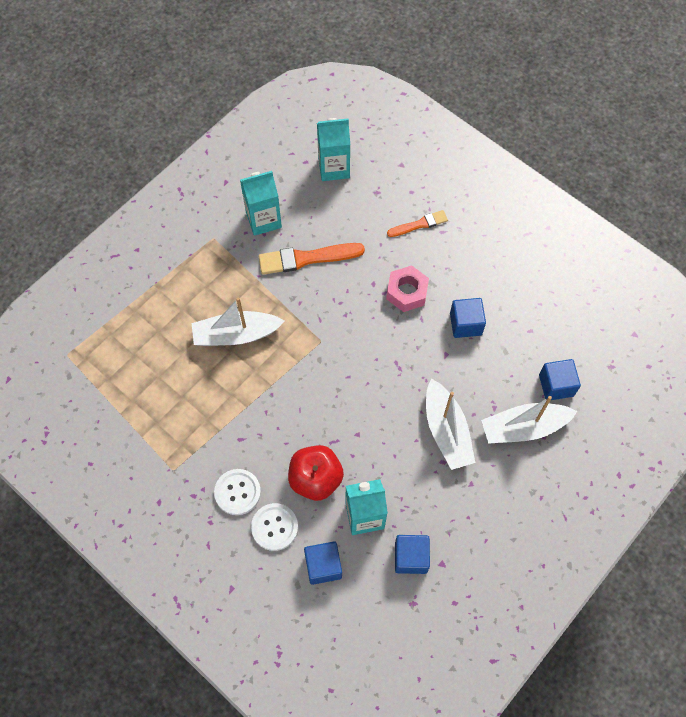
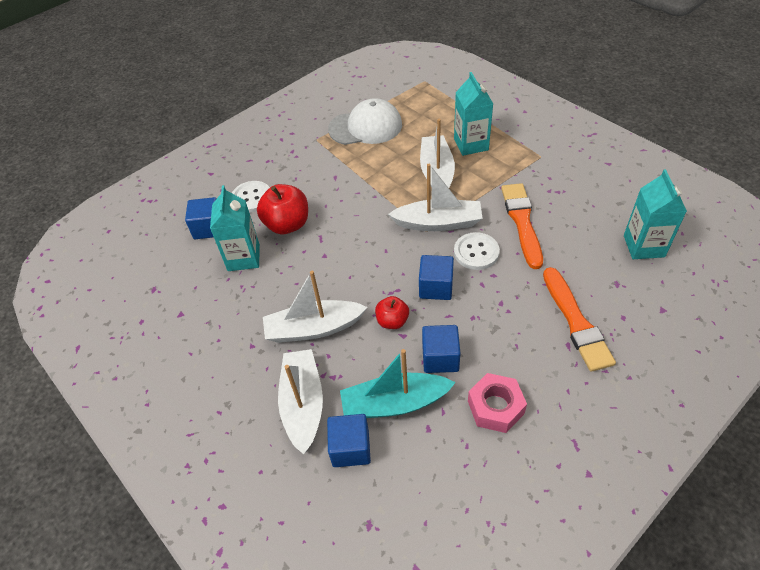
camera: 100 degrees right, 15 degrees down
(153, 415) = (365, 127): none -> white cap
(237, 492) = (288, 175): white button -> white button (476, 252)
(263, 220) = (566, 190): turquoise carton -> turquoise carton (471, 144)
(310, 331) = (438, 223): none -> white boat
(407, 292) = (482, 304): pink nut -> pink nut (495, 407)
(411, 557) = (194, 290): blue cube -> blue cube (436, 287)
(419, 224) = (576, 322): orange brush -> orange brush, size x1.66
(432, 364) = (392, 321): none -> red apple
(512, 356) = (394, 403): none -> turquoise boat

